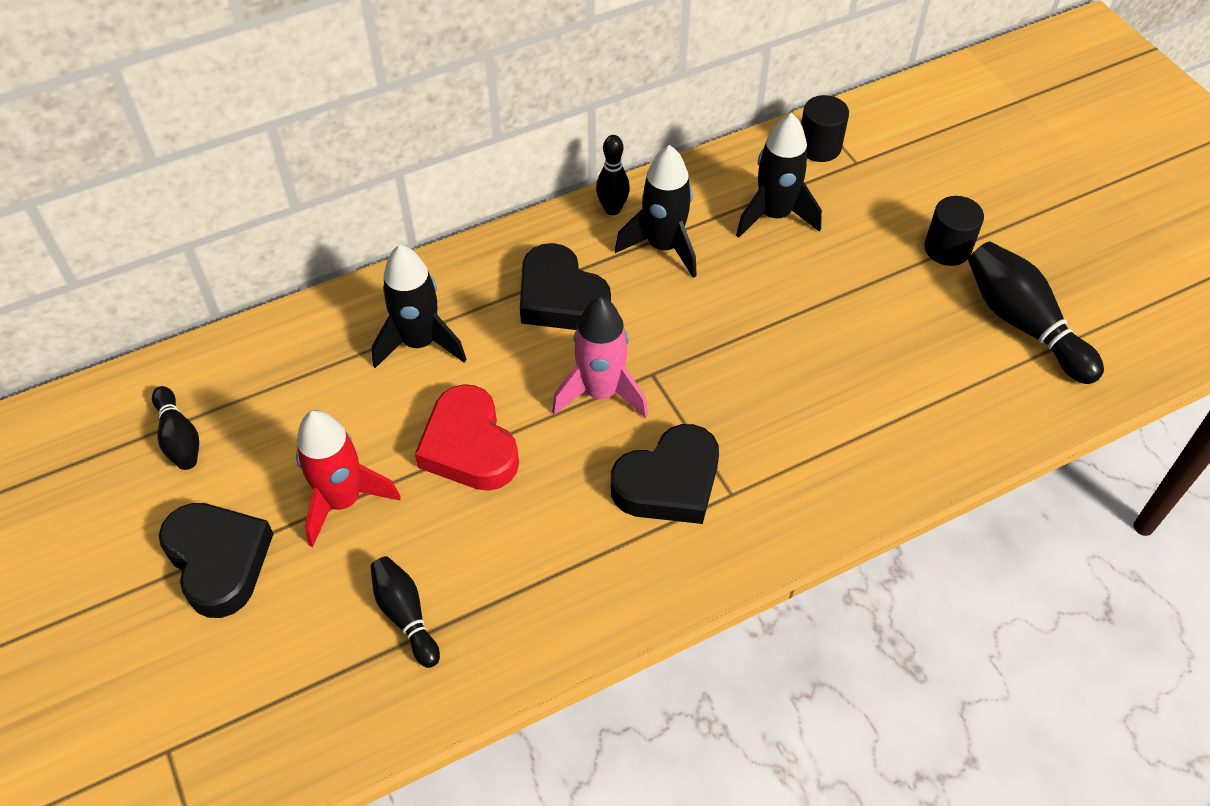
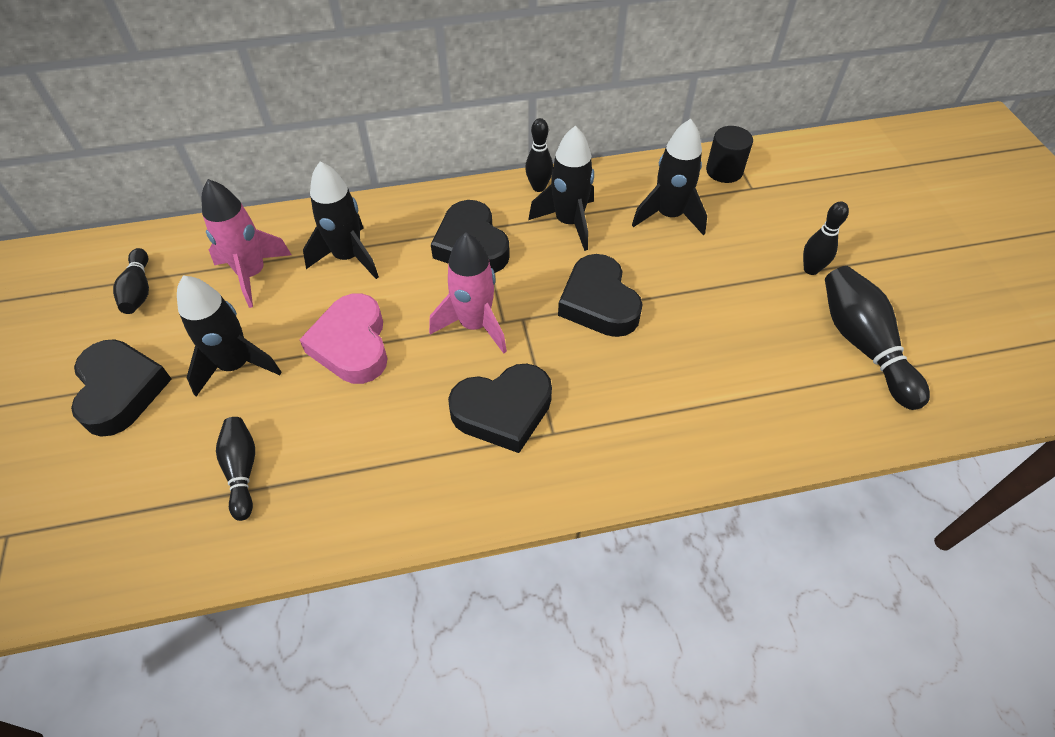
camera: 15 degrees right, 0 degrees up
(312, 388) = (252, 274): none -> pink rocket
(343, 501) = (236, 365): red rocket -> black rocket
(469, 446) = (352, 345): red heart -> pink heart
(730, 336) = (599, 303): none -> black heart
(947, 249) = (811, 269): black cylinder -> black bowling pin

